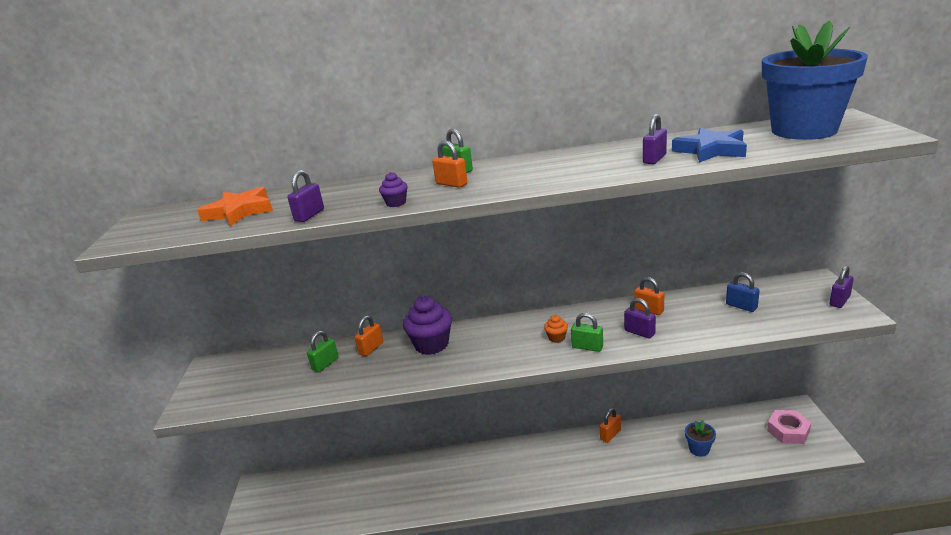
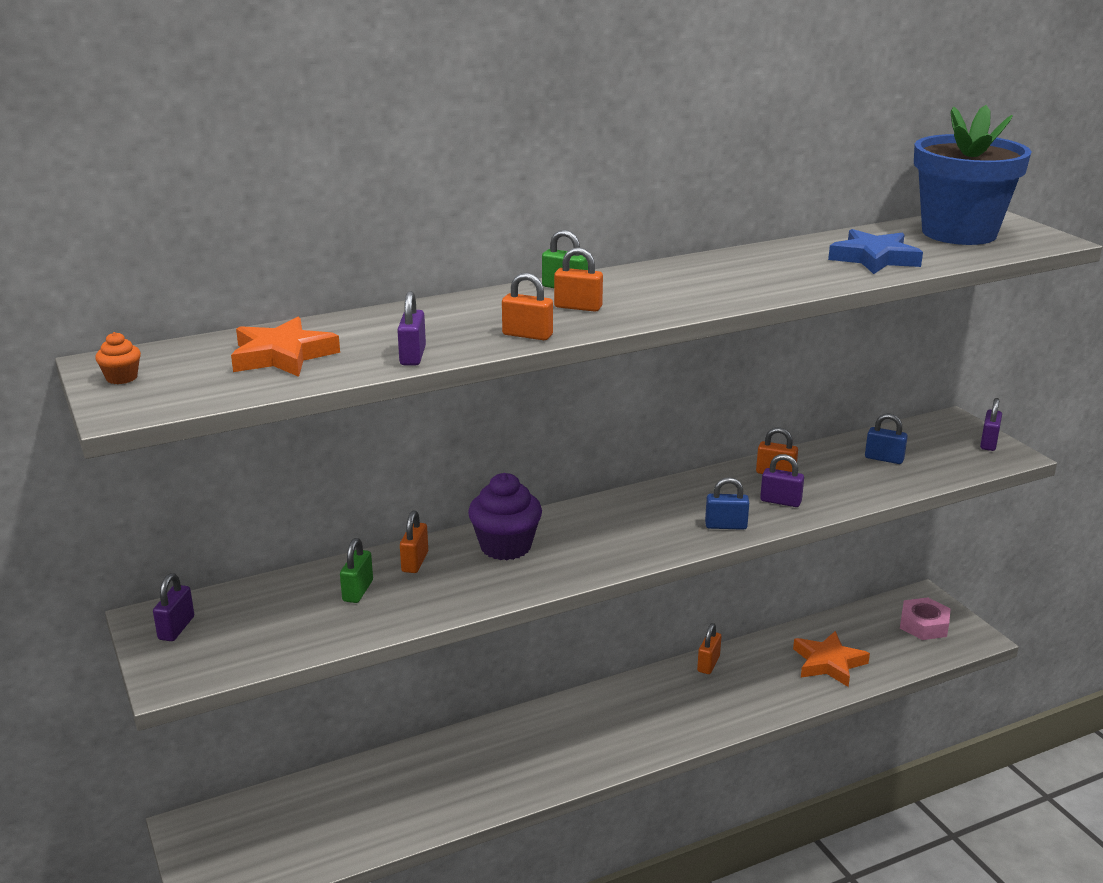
camera: 25 degrees left, 0 degrees up
(396, 203) = (527, 335): purple cupcake -> orange padlock
(556, 338) = (678, 519): orange cupcake -> orange cupcake (121, 378)
(587, 347) = (726, 526): green padlock -> blue padlock
(654, 159) = (816, 270): purple padlock -> purple padlock (176, 628)
(699, 449) = (828, 663): blue flower pot -> orange star

